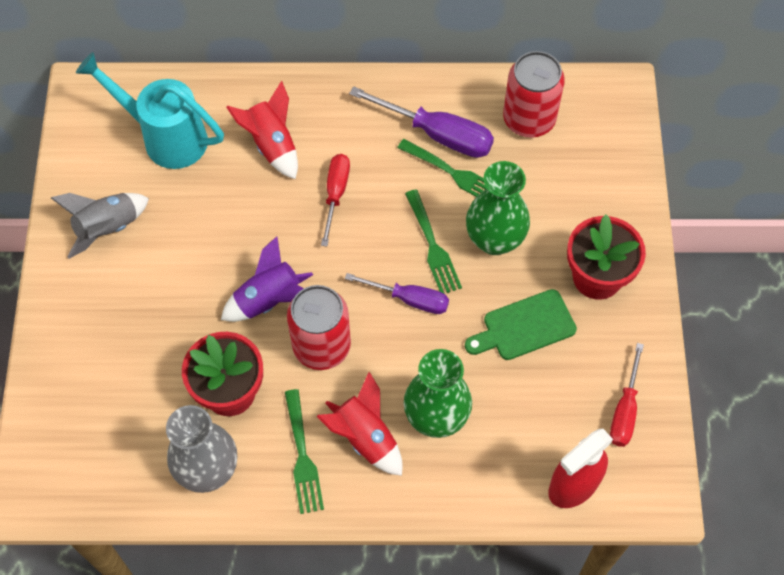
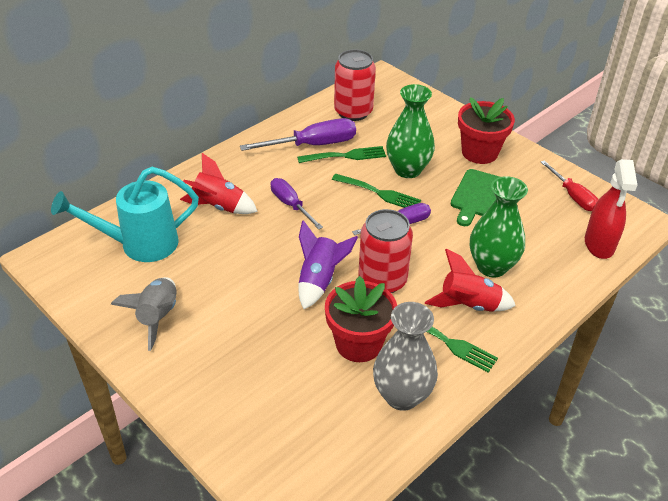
camera: 45 degrees left, 20 degrees down
(335, 194) = (290, 205): red screwdriver -> purple screwdriver

